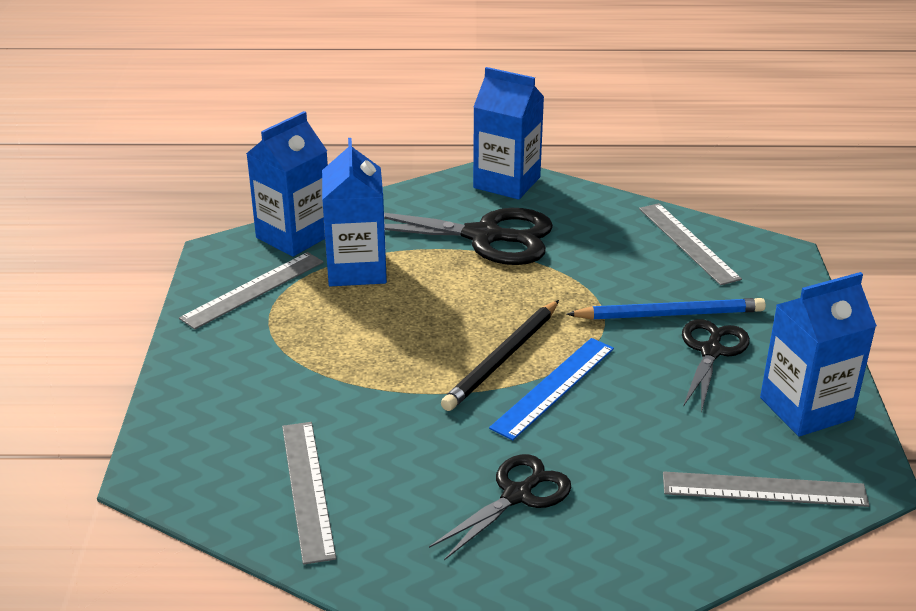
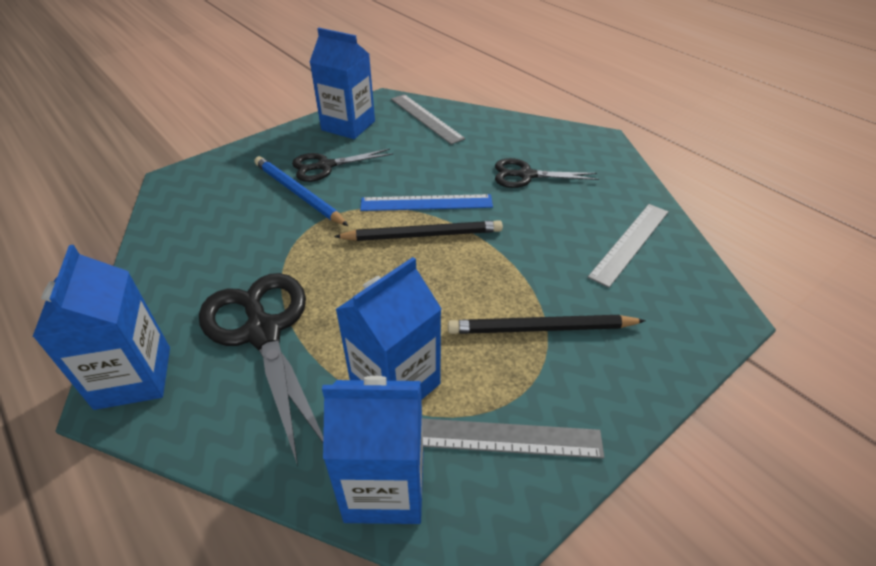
camera: 130 degrees left, 10 degrees up
(302, 358) = (541, 329): none -> black pencil
(688, 243) = (187, 221): grey ruler -> none

